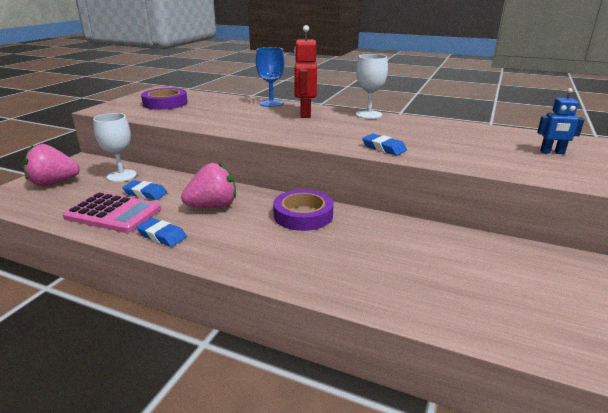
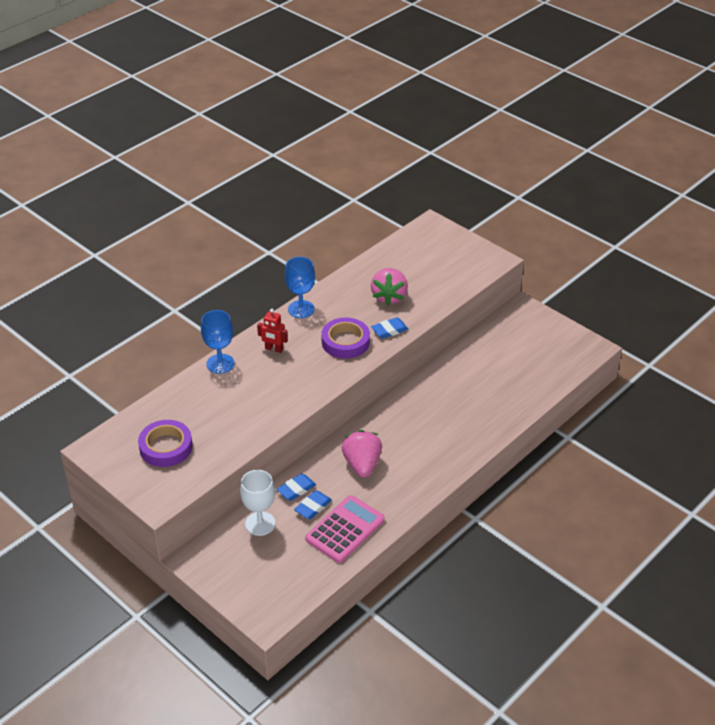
camera: 70 degrees left, 15 degrees up
(54, 183) = (251, 577): pink strawberry -> pink strawberry (389, 297)
(162, 236) = (398, 500): blue eraser -> blue eraser (296, 489)
(303, 215) = (402, 414): purple tape -> purple tape (345, 342)
(305, 114) = (274, 349): red robot -> red robot, size x0.61
(368, 115) = (301, 309): white goblet -> blue goblet
(552, 152) = (439, 254): blue robot -> none

